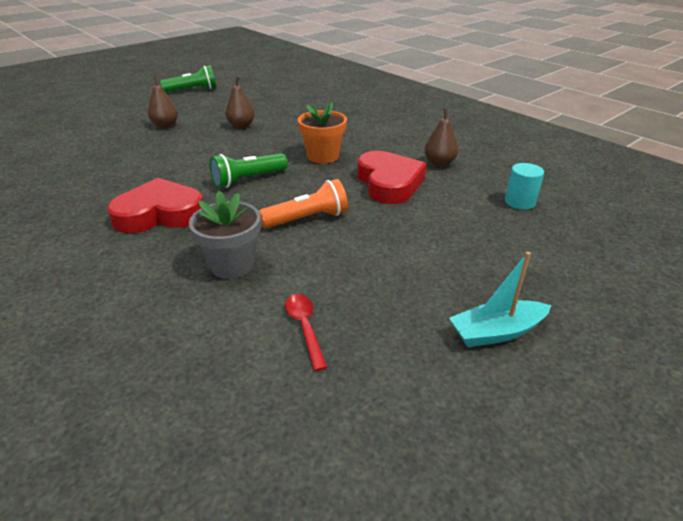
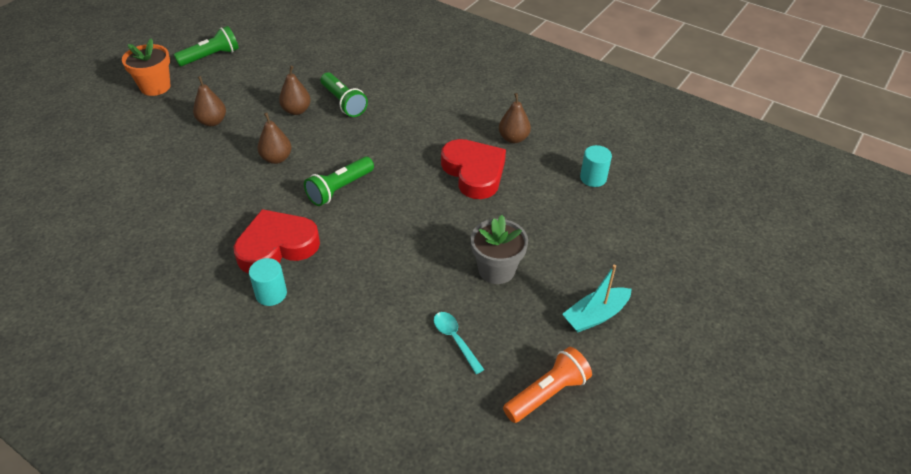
camera: 15 degrees left, 10 degrees up
(127, 251) = (271, 294): none -> turquoise cylinder
(203, 153) = (276, 158): none -> brown pear
(232, 264) = (371, 291): grey flower pot -> grey flower pot (496, 270)
(286, 125) = (343, 102): none -> green flashlight
(305, 328) = (455, 340): red spoon -> turquoise spoon
(307, 219) = (415, 229): orange flashlight -> orange flashlight (547, 393)
(323, 156) = (400, 145): orange flower pot -> orange flower pot (155, 87)

